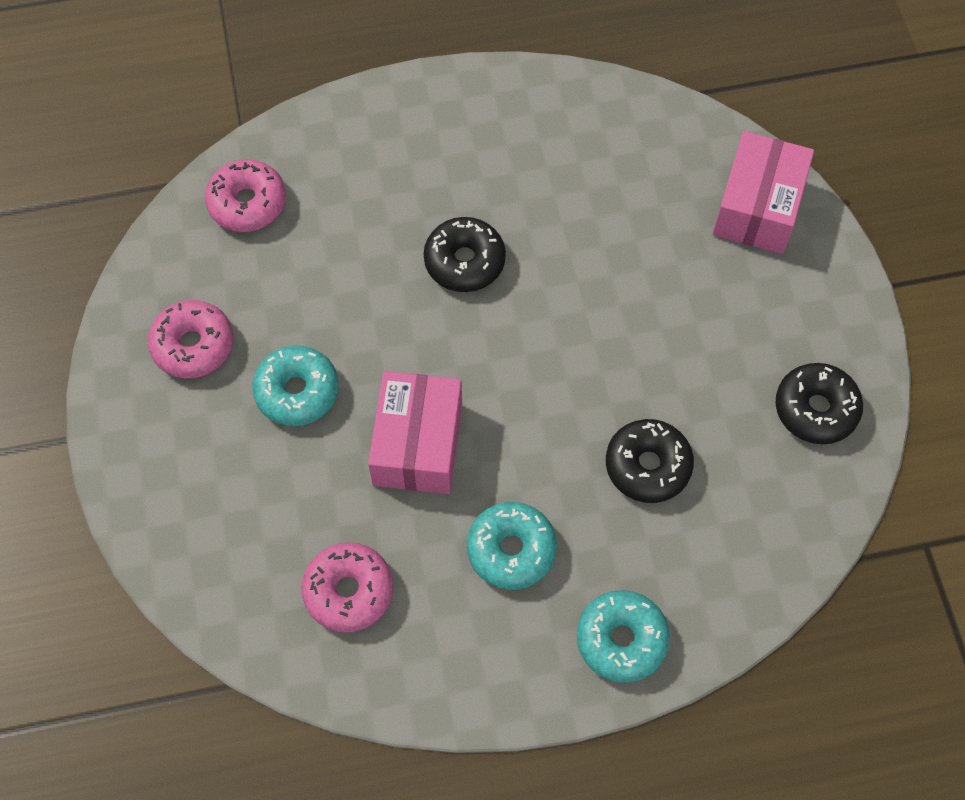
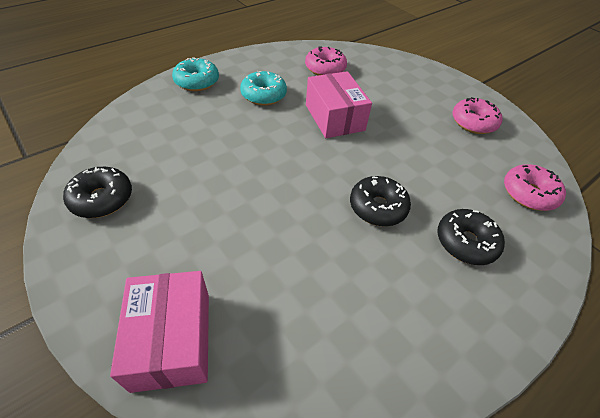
camera: 150 degrees right, 15 degrees down
(297, 391) = (408, 120): turquoise donut -> none
(647, 466) = (207, 141): black donut -> black donut (465, 242)

